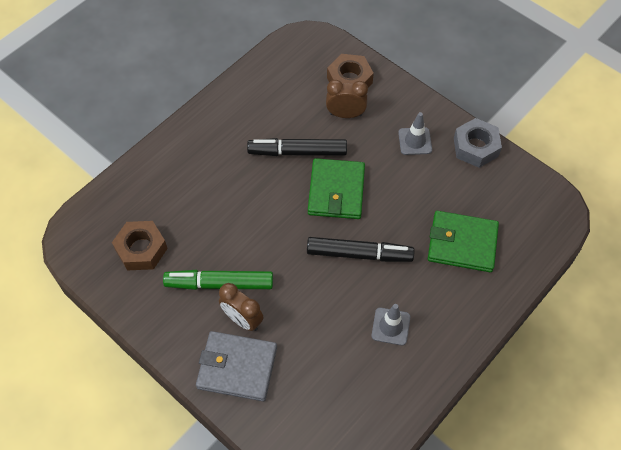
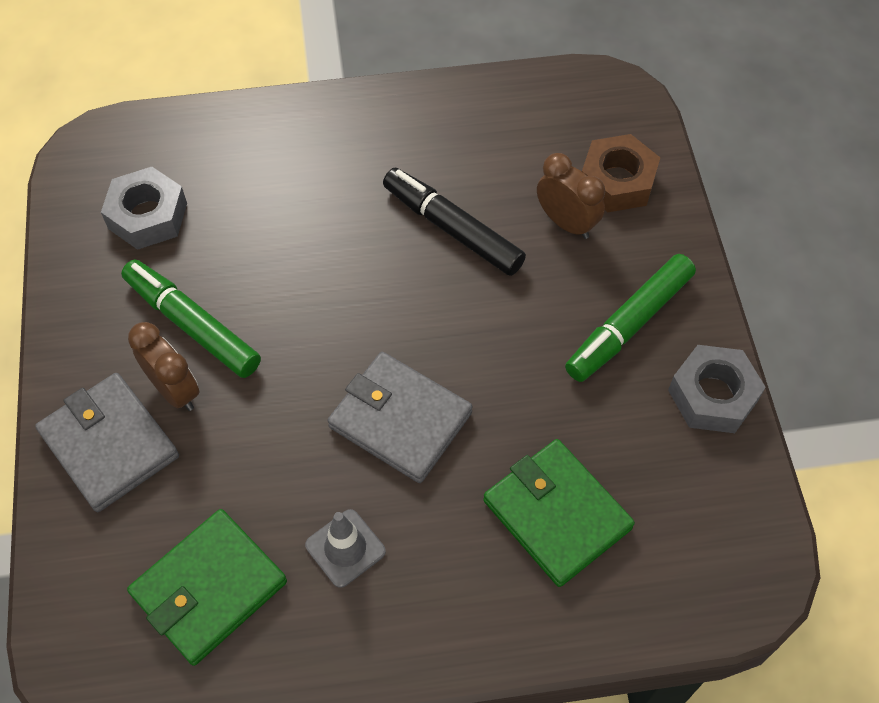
camera: 40 degrees right, 0 degrees up
(141, 249) = (147, 216): brown nut -> grey nut
(242, 319) = (175, 390): brown clock -> brown clock turned 150 degrees clockwise
(336, 191) = (452, 315): green wallet -> green wallet (209, 588)
(359, 254) = (400, 420): black marker -> grey wallet
(415, 141) = (629, 325): grey traffic cone -> green marker

